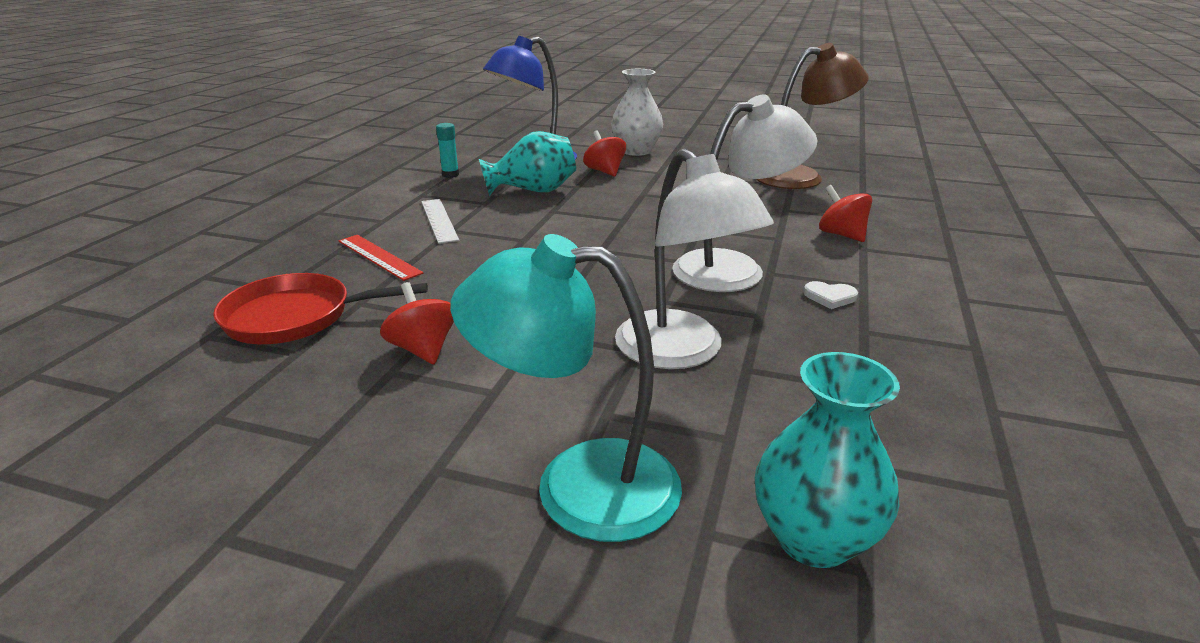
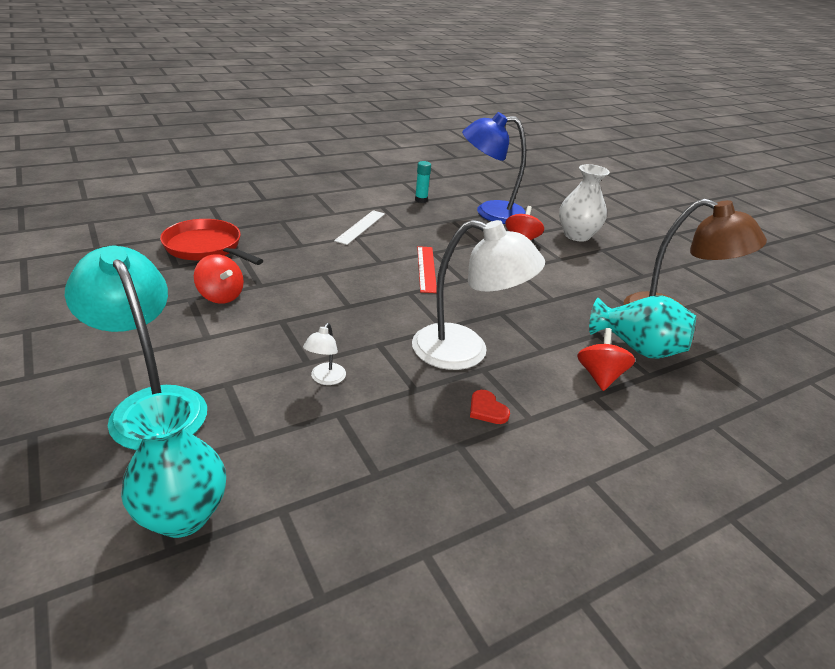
camera: 40 degrees right, 5 degrees up
(379, 257) = (293, 234): red ruler -> red ruler (426, 268)
(423, 349) = (221, 296): red spinning top -> red spinning top turned 120 degrees clockwise
(533, 191) = (447, 233): turquoise vase -> turquoise vase (637, 348)
(681, 352) = (325, 379): white lamp -> white lamp, size x0.42
(830, 297) = (487, 409): white heart -> red heart

